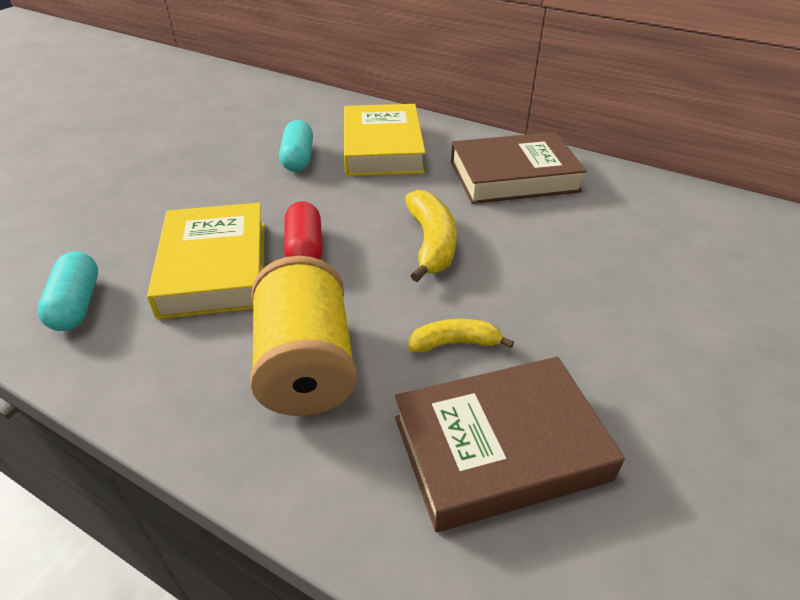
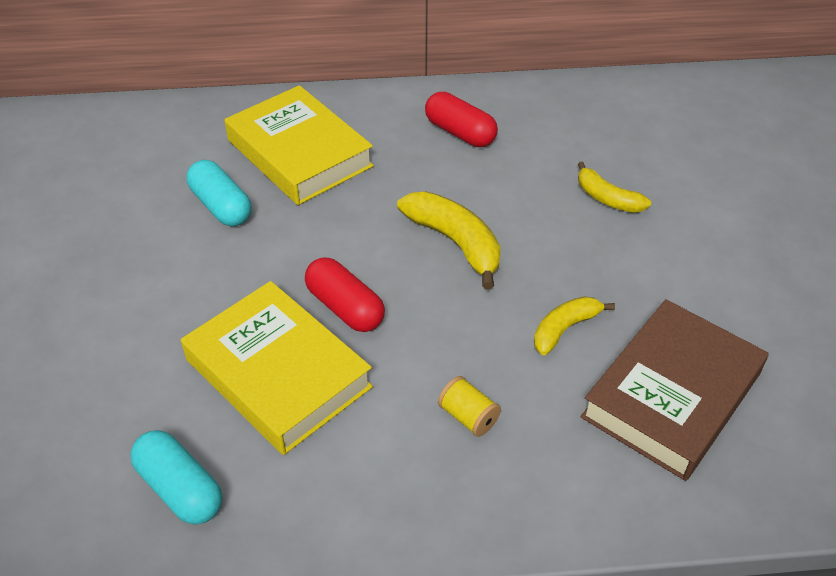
camera: 35 degrees left, 5 degrees up
(306, 365) = (468, 417): yellow spool -> yellow spool, size x0.40
(513, 176) = (460, 133): brown book -> red capsule
(596, 266) = (607, 198): none -> yellow banana

